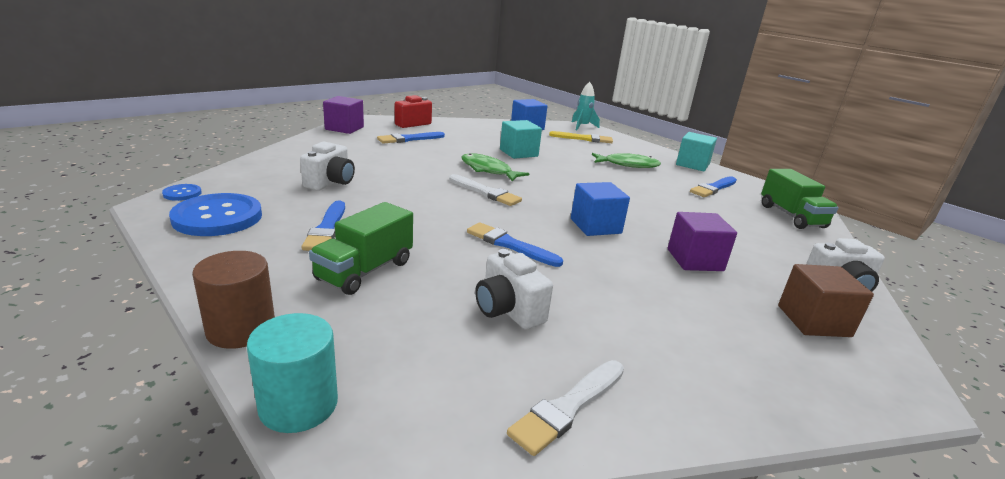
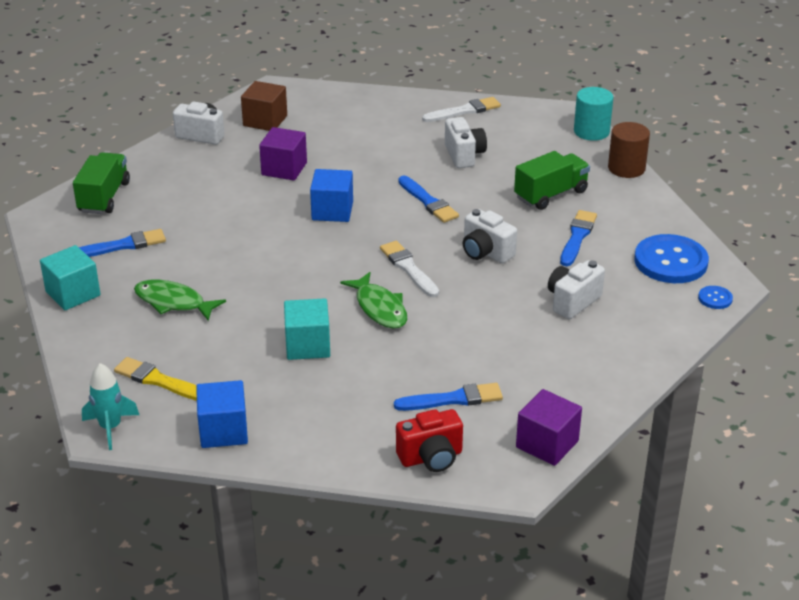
camera: 155 degrees left, 10 degrees up
(422, 208) = (486, 252): none -> white camera

